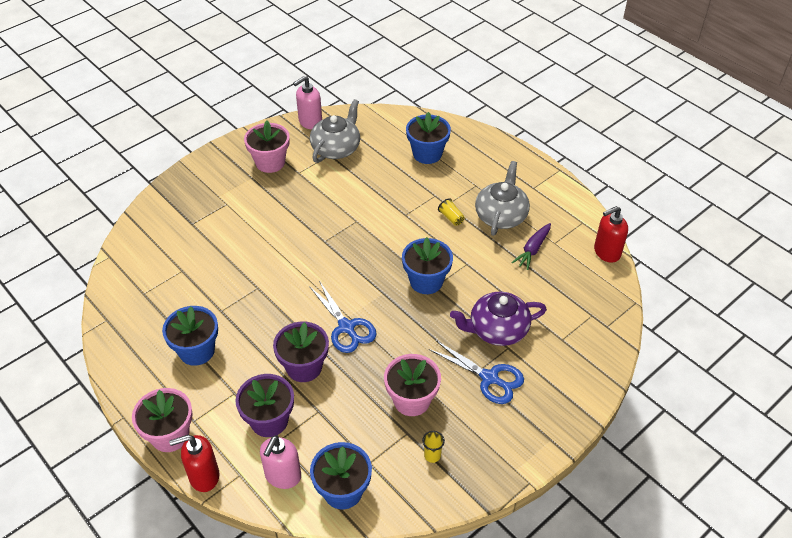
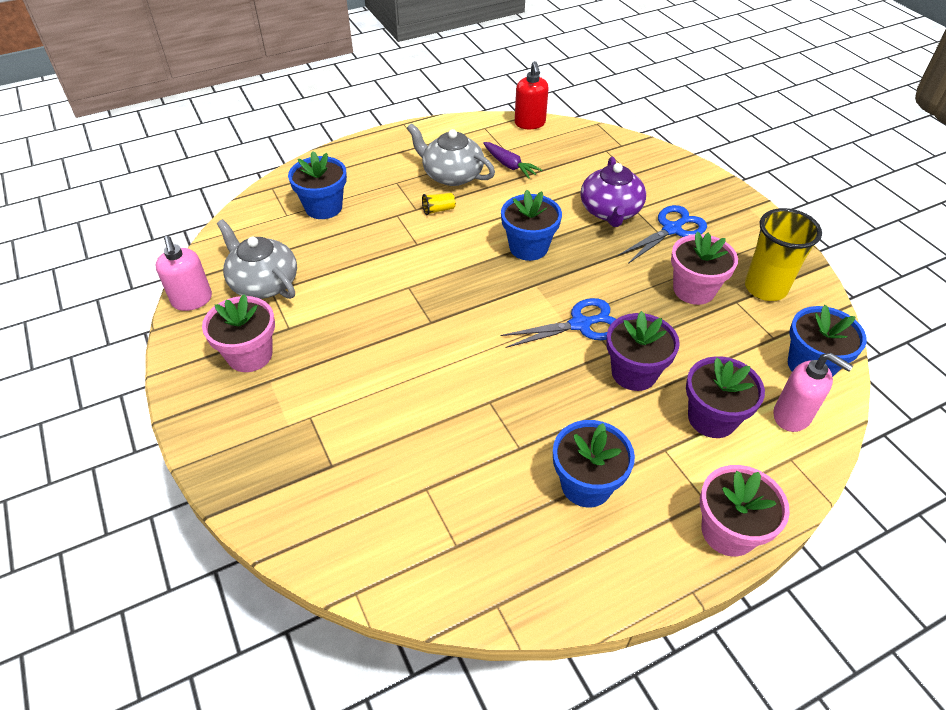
camera: 75 degrees left, 0 degrees up
(204, 476) = (794, 498): red soap dispenser -> none
(432, 455) = (765, 288): yellow cup -> yellow cup, size x2.40

